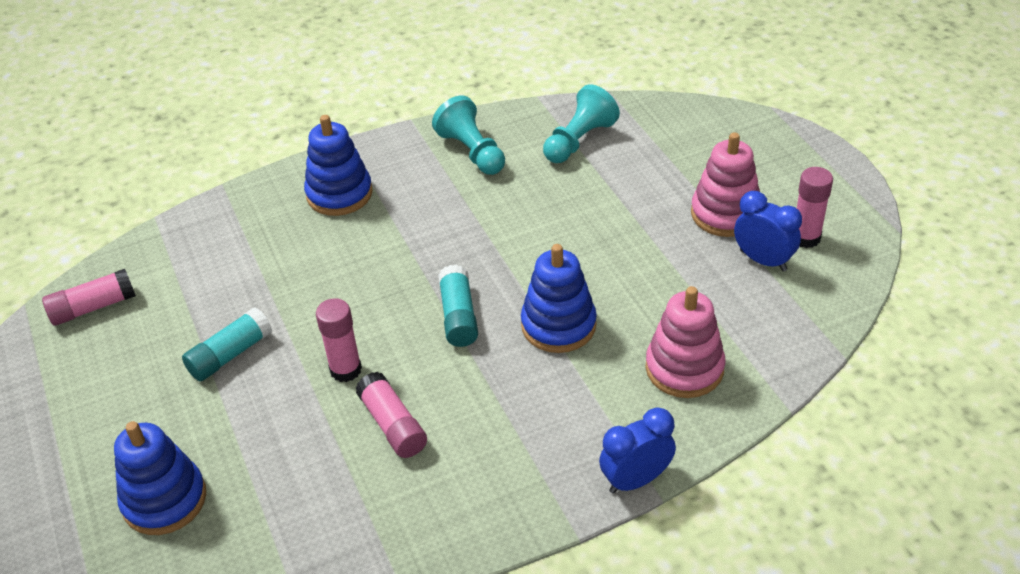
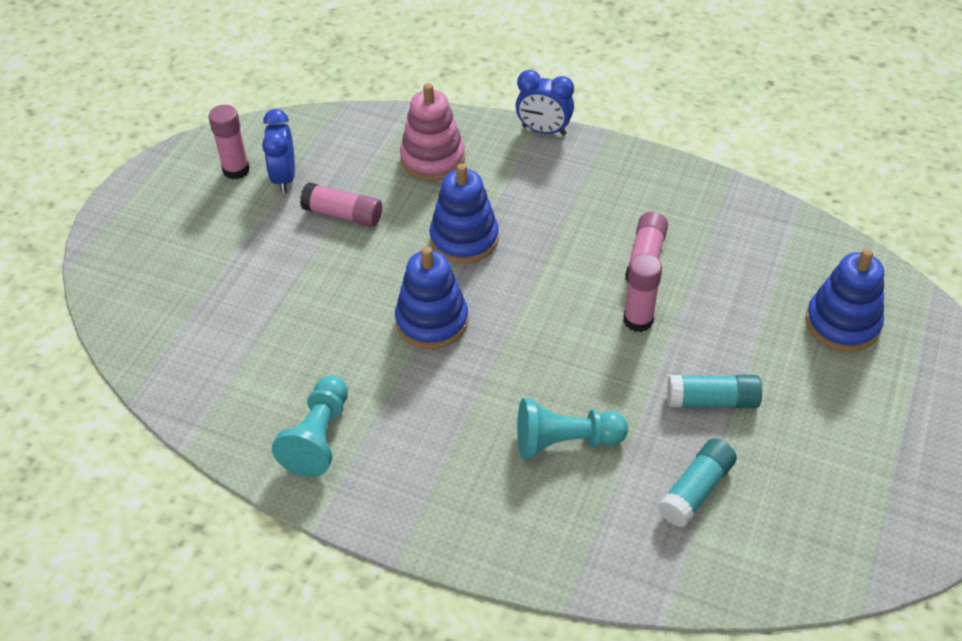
camera: 135 degrees left, 5 degrees up
(93, 307) = (797, 549): pink glue stick -> pink glue stick (343, 214)
(339, 194) = (475, 492): blue stacking toy -> blue stacking toy (432, 321)
(458, 316) = (518, 297): turquoise glue stick -> turquoise glue stick (696, 490)
(579, 140) = (230, 370): turquoise pawn -> turquoise pawn (565, 441)
(725, 214) = (248, 223): pink stacking toy -> none

